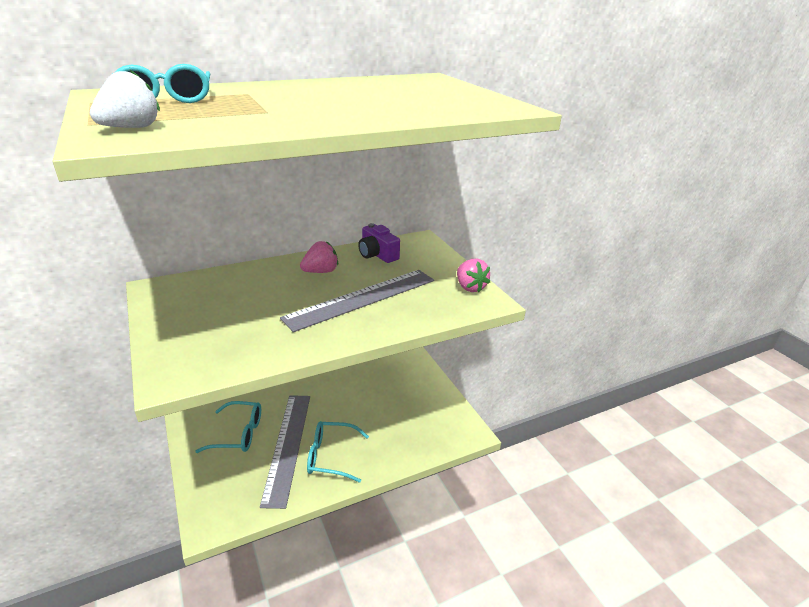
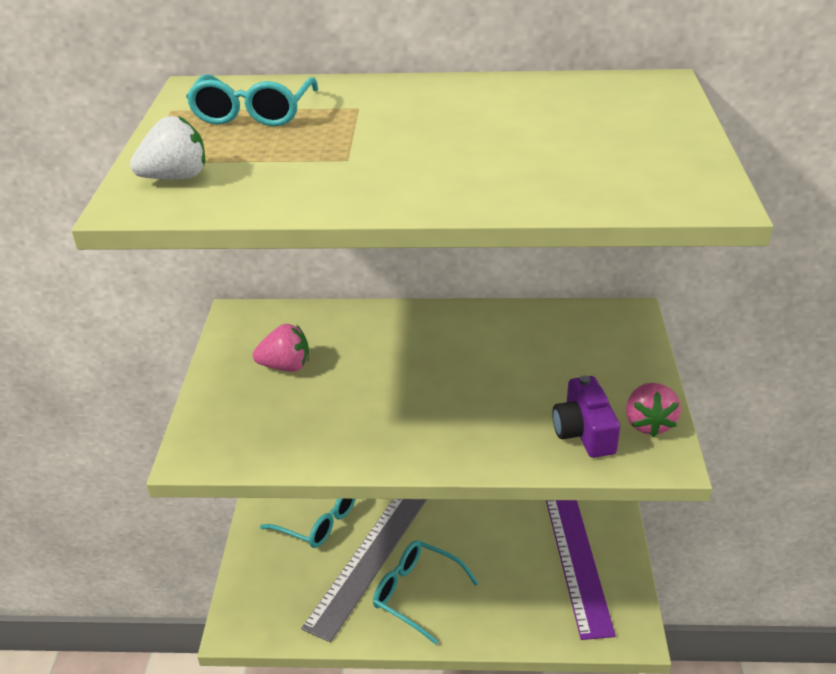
camera: 30 degrees right, 5 degrees up
(321, 271) = (449, 340): pink strawberry -> pink strawberry (286, 366)
(362, 299) = (478, 401): grey ruler -> none
(377, 254) = (545, 328): purple camera -> purple camera (584, 432)
(416, 400) = (575, 552): none -> purple ruler

